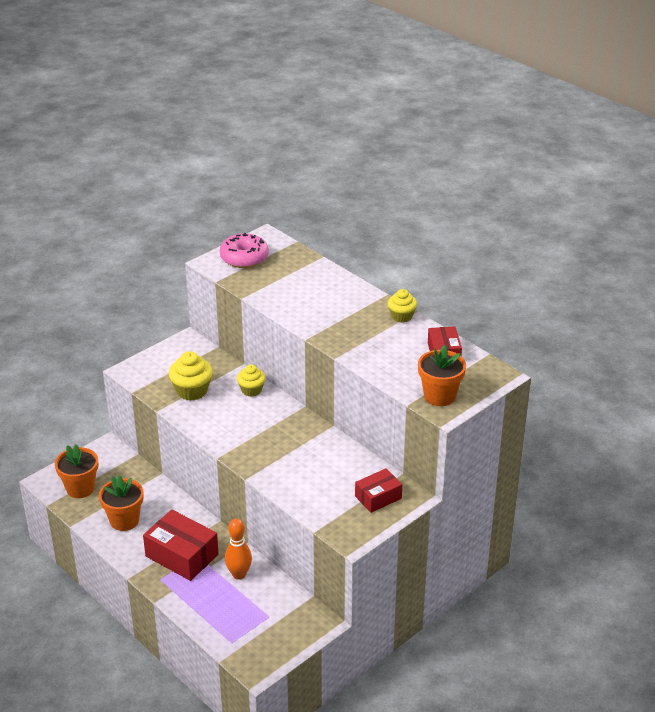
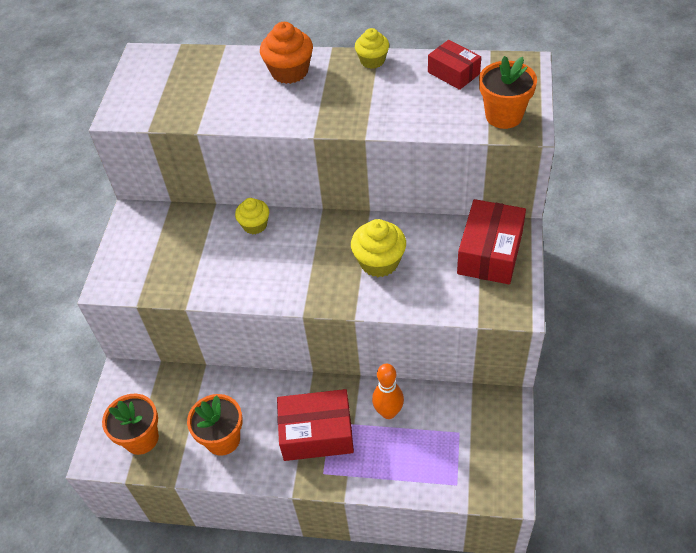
camera: 35 degrees left, 15 degrees up
(192, 391) = (197, 264): yellow cupcake -> yellow cupcake (379, 262)
(244, 258) = (148, 90): pink donut -> none
(341, 294) = (289, 71): none -> orange cupcake
(378, 497) = (490, 253): red box -> red box, size x1.63

